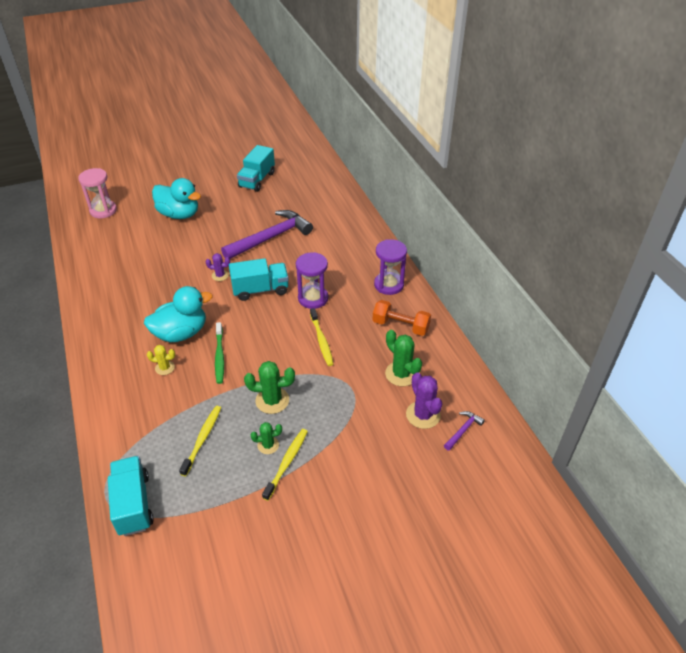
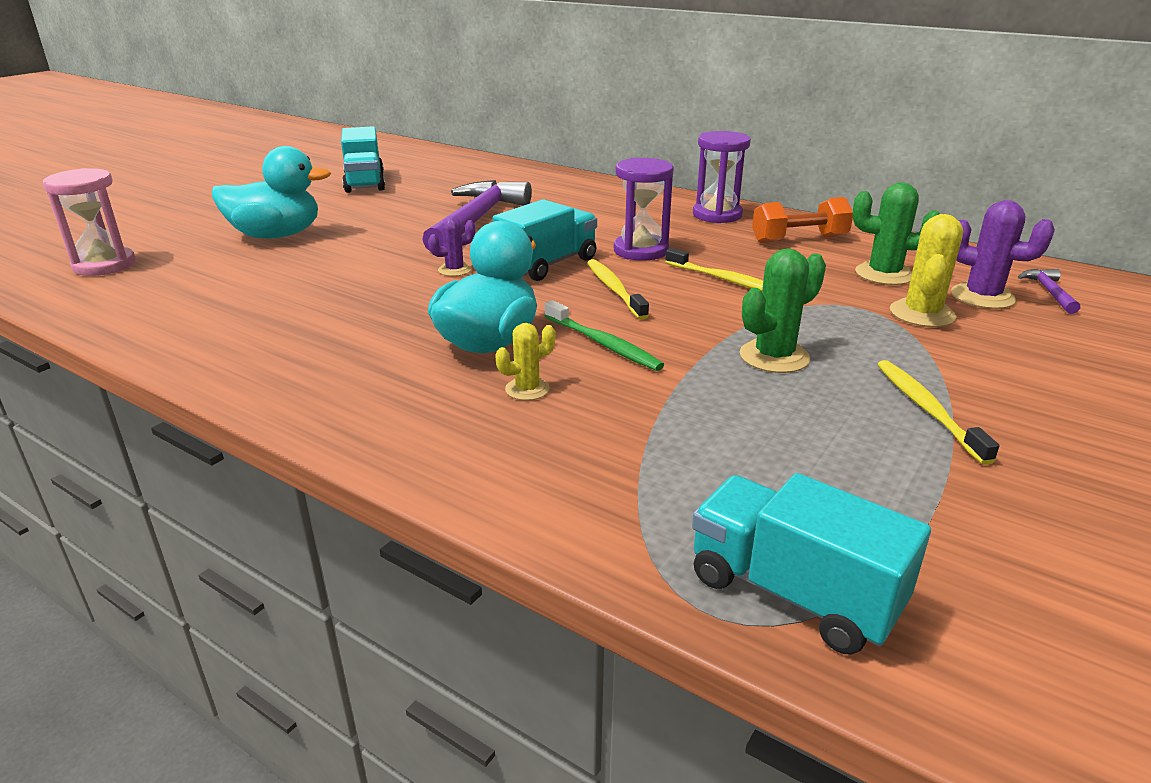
camera: 35 degrees left, 15 degrees down
(202, 439) = (751, 442): yellow toothbrush -> yellow toothbrush (614, 289)
(268, 445) = (863, 403): green cactus -> none
(374, 410) = (922, 314): none -> yellow cactus

